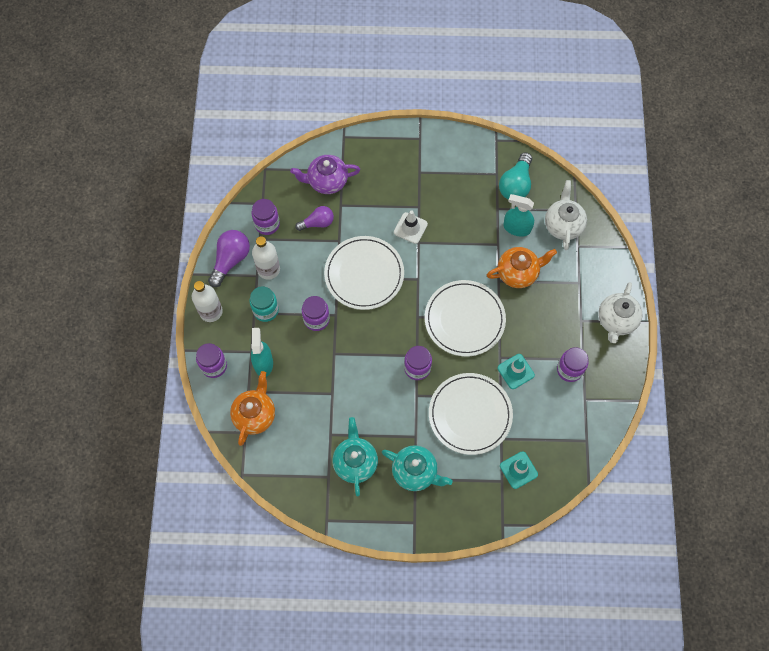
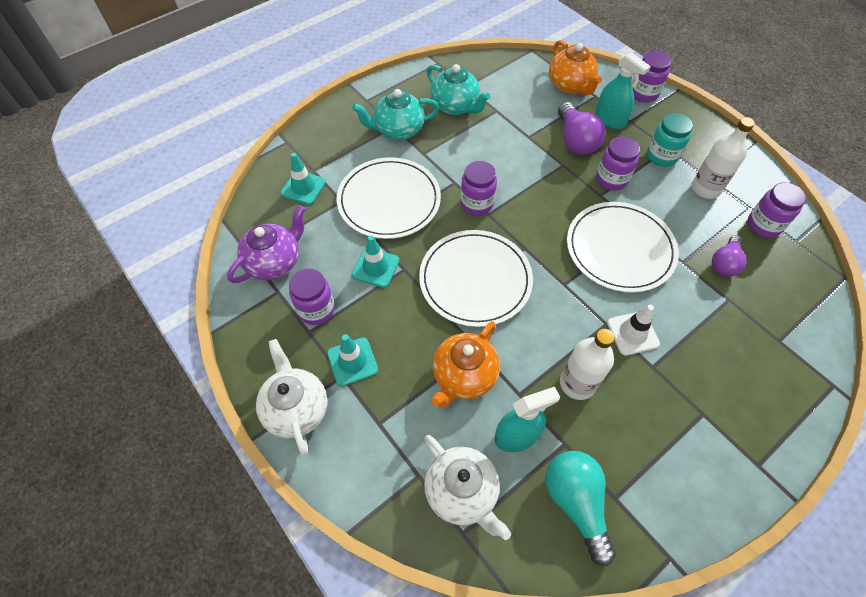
camera: 140 degrees right, 10 degrees down
(211, 311) = (701, 125): white bottle -> white bottle (577, 383)
(230, 260) = (745, 172): purple light bulb -> purple light bulb (575, 140)
(327, 181) = (775, 314): purple teapot -> purple teapot (274, 262)
(570, 324) = (352, 361): none -> turquoise traffic cone

